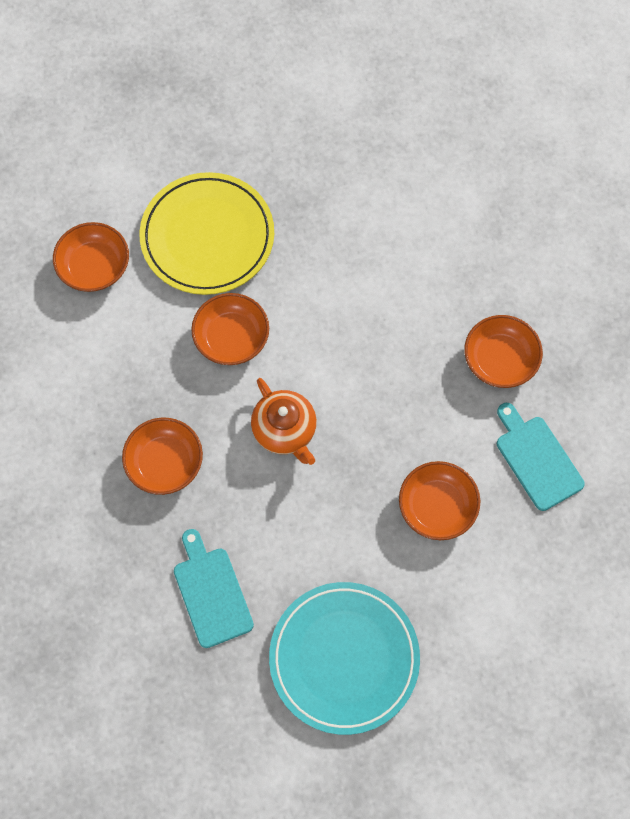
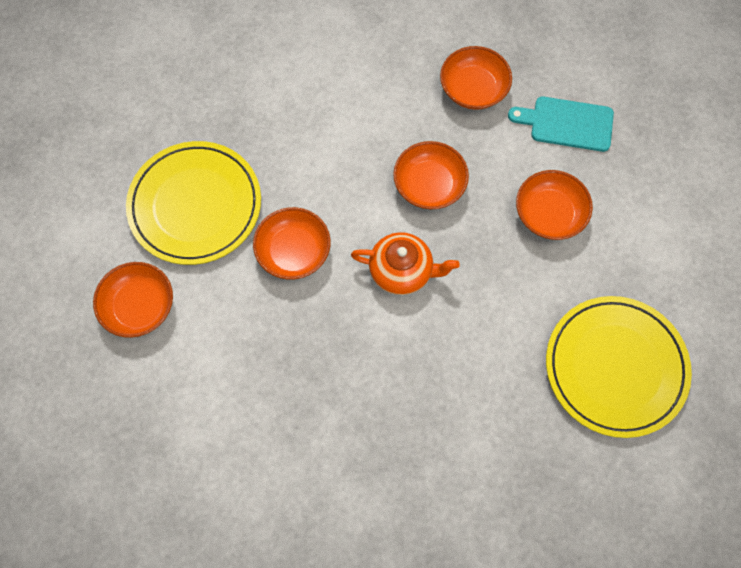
camera: 50 degrees left, 0 degrees up
(165, 462) = (352, 378): orange bowl -> orange bowl (429, 185)
(211, 592) = (487, 425): turquoise cutting board -> none
(344, 658) = (615, 367): turquoise plate -> yellow plate

